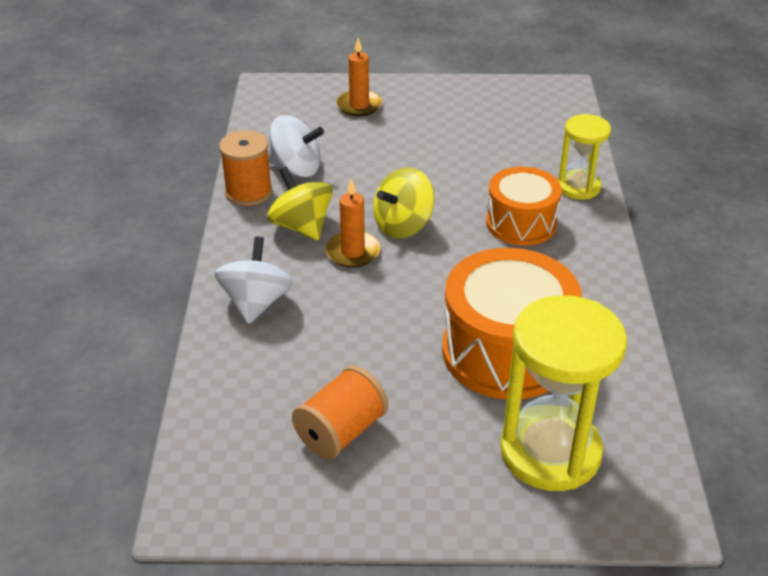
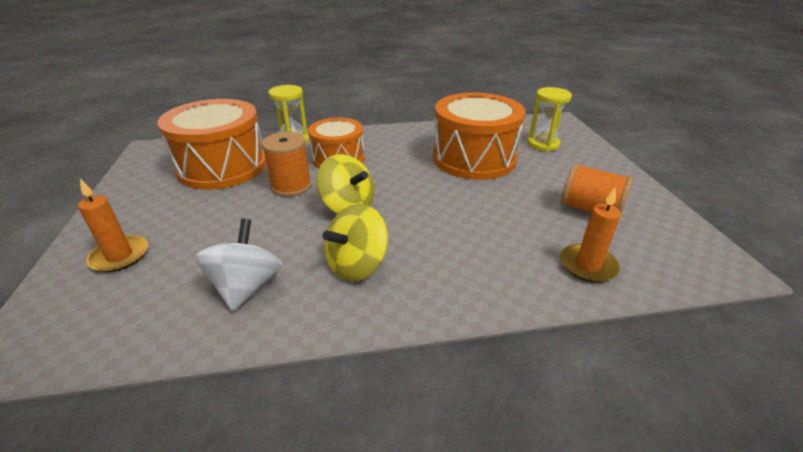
camera: 100 degrees left, 5 degrees down
(248, 192) = (294, 320): orange spool -> orange spool (291, 186)
(256, 303) = (482, 275): white spinning top -> none
(353, 252) = (390, 228): orange candle -> orange candle (587, 265)
(511, 139) = (222, 167): none -> orange drum
(550, 452) = (543, 144): yellow hourglass -> yellow hourglass, size x0.57

